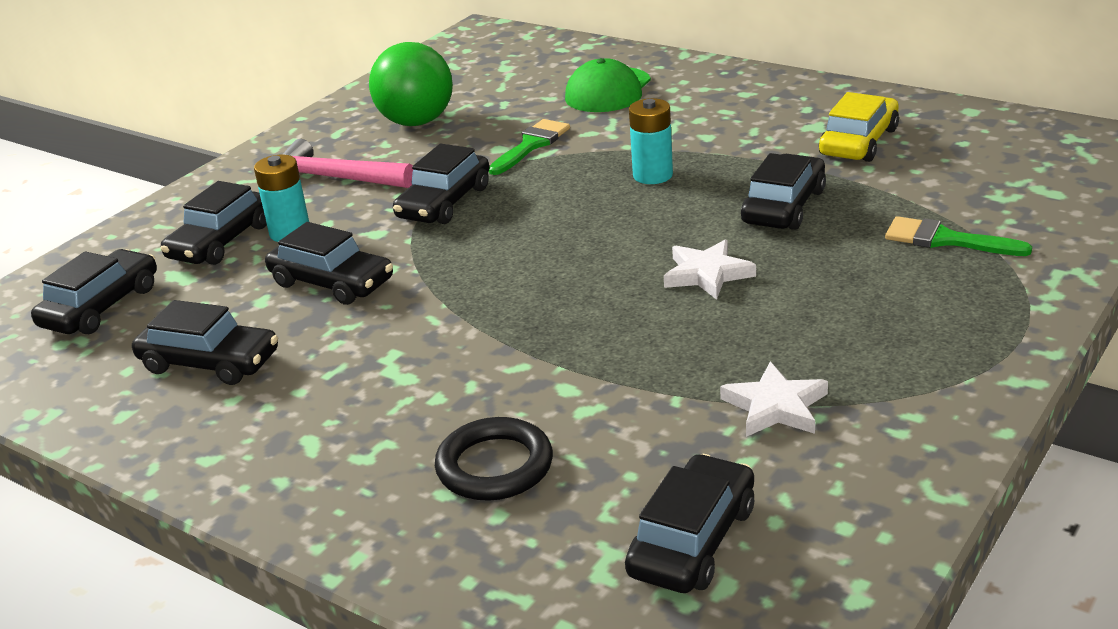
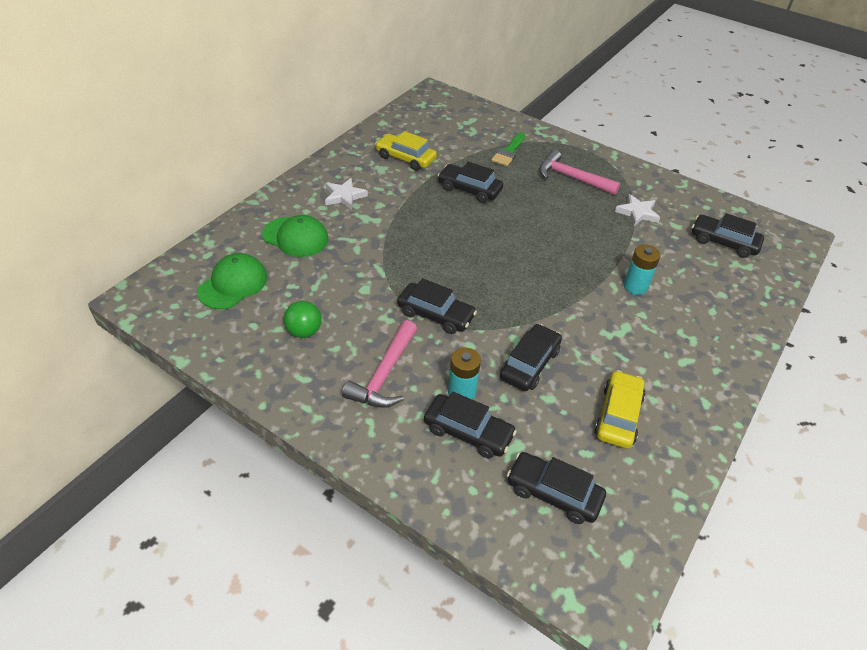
camera: 95 degrees left, 15 degrees up
(209, 362) = (618, 415): black car -> yellow car
(416, 122) = (304, 331): green ball -> green ball, size x0.60
(495, 466) = (690, 294): black ring -> none
(505, 71) = (233, 284): none -> green cap
(531, 145) = (366, 274): green brush -> none
(652, 175) = (423, 228): turquoise battery -> turquoise battery (635, 286)
(707, 274) = (532, 219): white star -> white star (344, 196)
(880, 318) = (572, 178): none -> pink hammer

